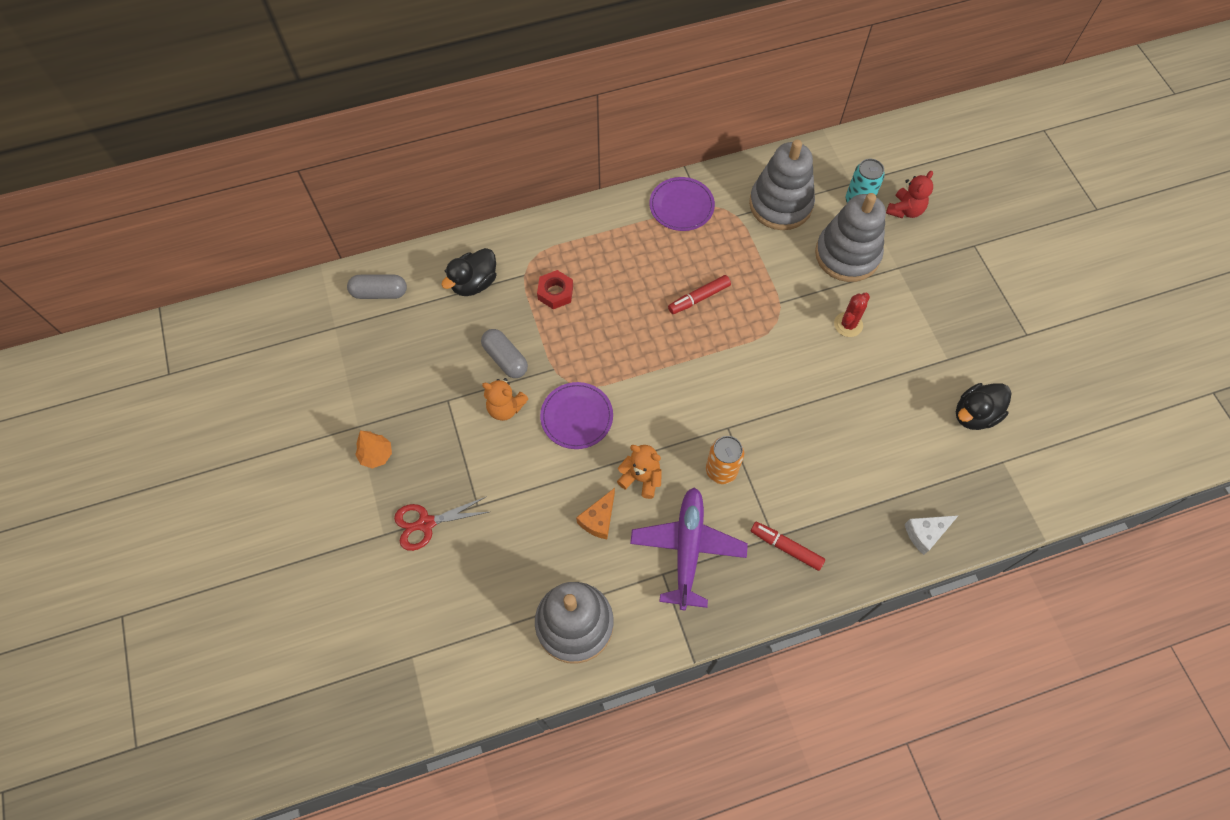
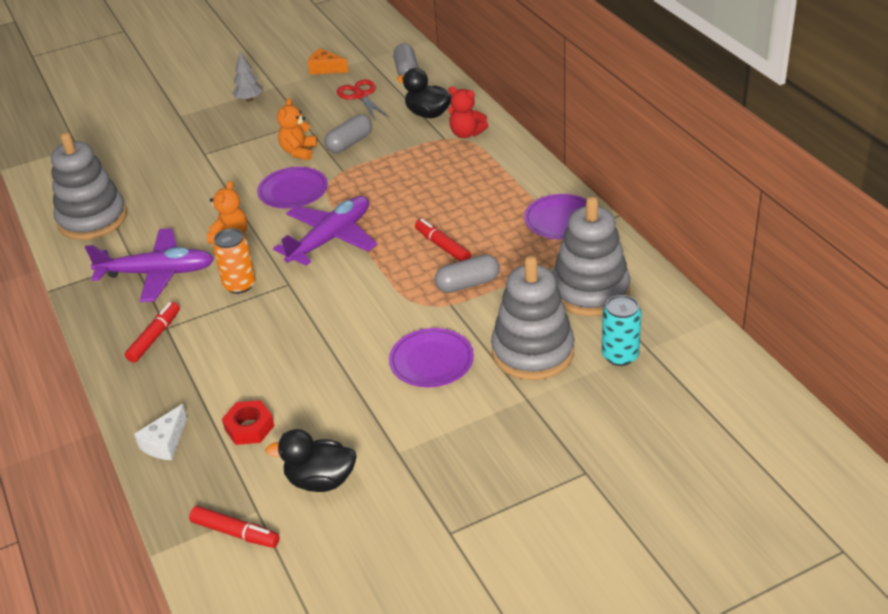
camera: 85 degrees right, 25 degrees down
(376, 455) = (249, 99): orange tree -> grey tree
(426, 523) = (188, 132): red scissors -> red scissors (360, 96)
(555, 292) = (428, 158): red nut -> red nut (249, 427)
(598, 519) = (189, 218): orange cheese -> orange cheese (325, 69)
(666, 387) = (331, 238): none -> purple plane
(755, 286) = (467, 284): none -> grey capsule
(848, 324) = (431, 360): red cactus -> purple plate
(905, 210) = (621, 399): red teddy bear -> red teddy bear (466, 134)
(925, 533) = (165, 443): white cheese -> white cheese turned 120 degrees counterclockwise
(974, 414) = (320, 481): black duck -> black duck turned 45 degrees counterclockwise
(1025, 477) = (235, 533): none -> red marker

